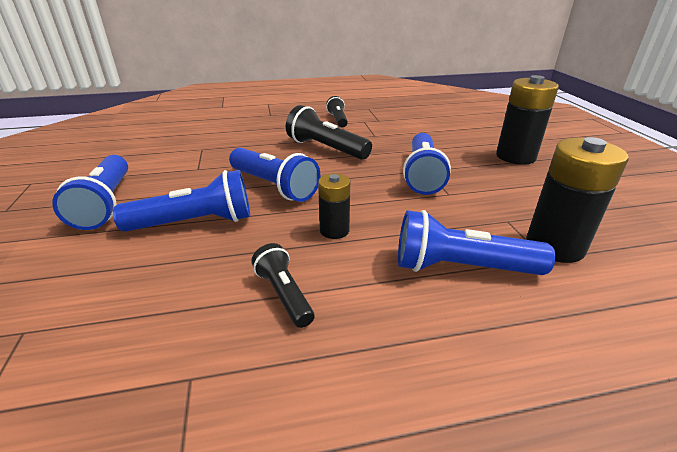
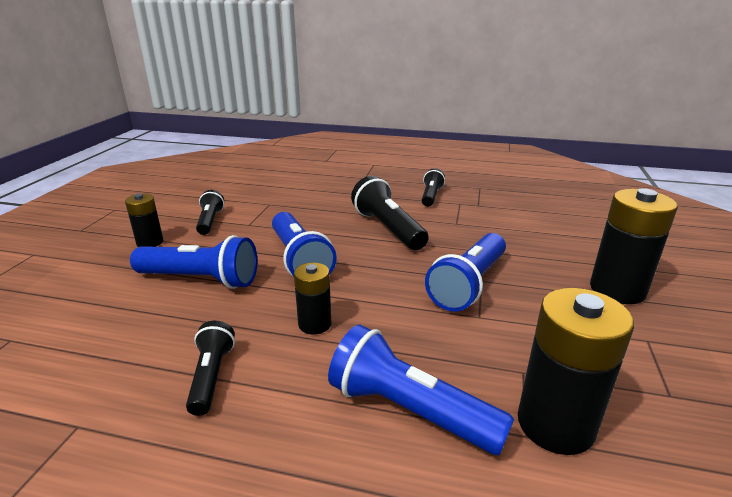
camera: 25 degrees right, 5 degrees down
(106, 204) = (150, 242): blue flashlight -> black battery
(155, 173) = (210, 221): none -> black flashlight

